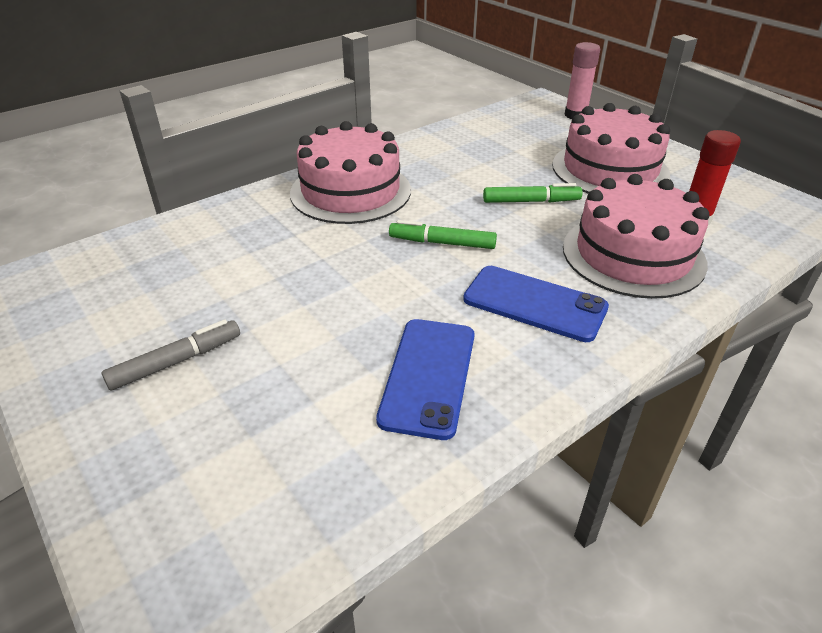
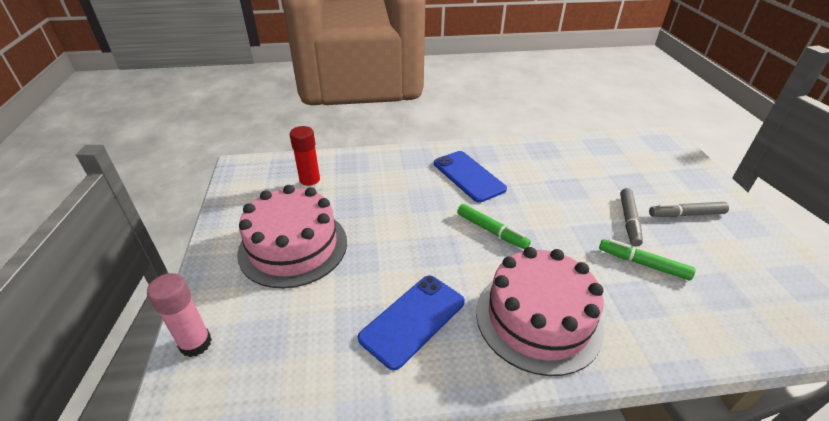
camera: 150 degrees left, 0 degrees up
(270, 317) = (629, 221): none -> grey marker
(429, 376) = (548, 166): blue phone -> blue phone (412, 319)
(531, 201) = (394, 241): green marker -> green marker (643, 264)
(633, 255) = (382, 180): pink cake -> none

